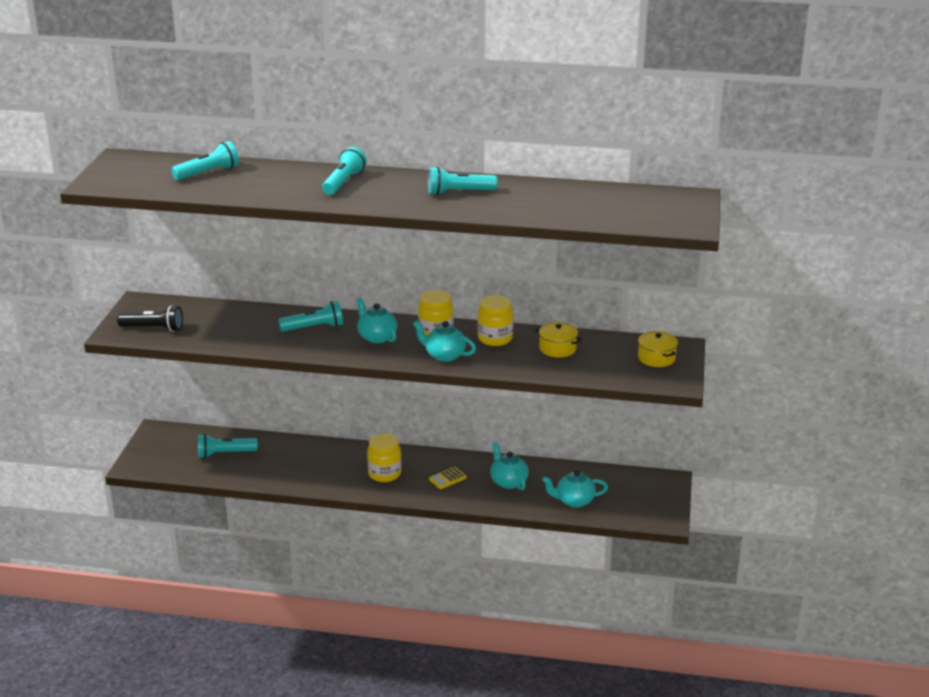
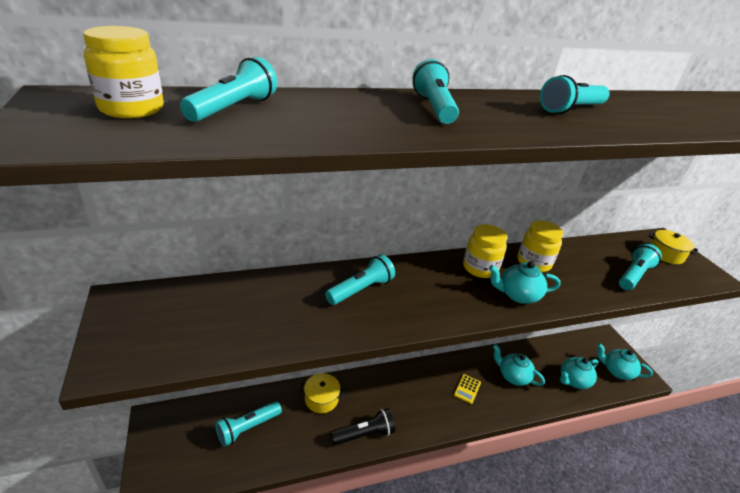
camera: 30 degrees left, 5 degrees up
(153, 328) = (162, 341): black flashlight -> black flashlight (364, 434)
(377, 337) = (434, 287): turquoise teapot -> turquoise teapot (616, 371)
(384, 474) = (414, 402): yellow jar -> yellow jar (132, 109)
(557, 348) = (591, 262): yellow pot -> yellow pot (321, 399)
(585, 365) = (634, 275): none -> turquoise flashlight

